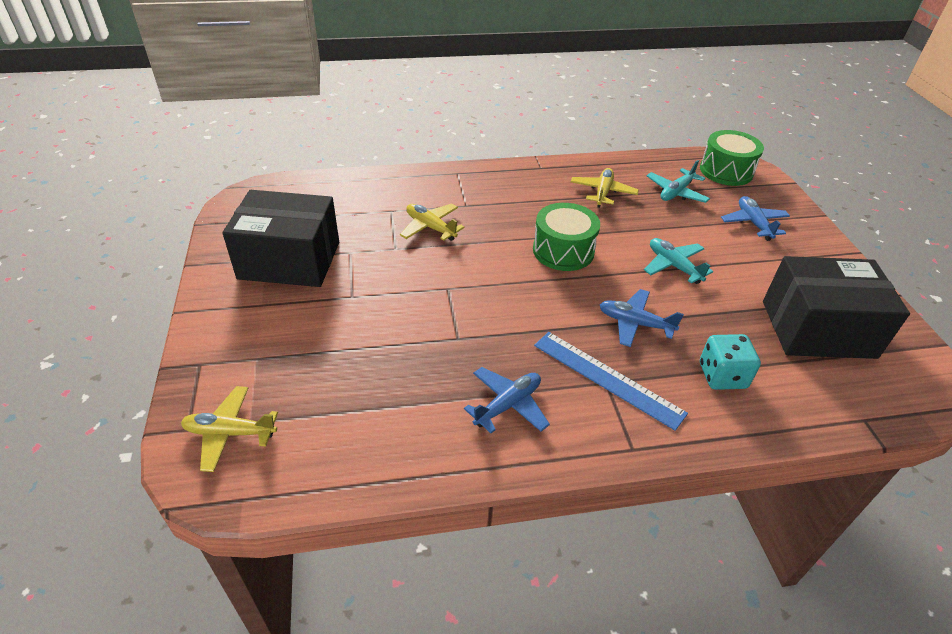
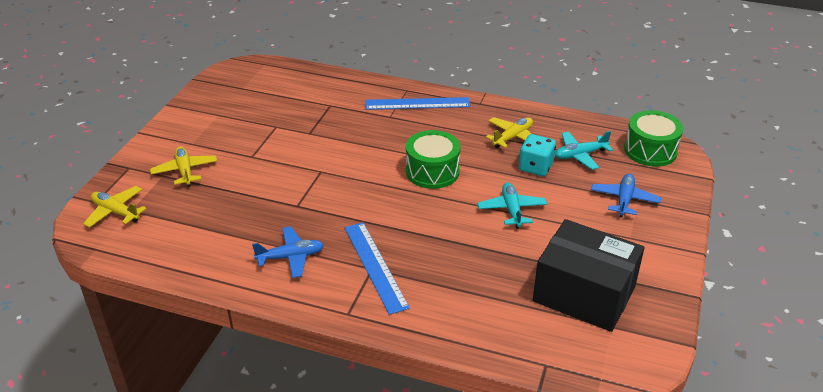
camera: 30 degrees right, 5 degrees down
(289, 260) = (232, 120): black box -> none
(430, 227) = (347, 125): yellow plane -> yellow plane (185, 171)
(481, 184) = (417, 103): none -> blue ruler
(635, 323) = (434, 239): blue plane -> none
(722, 376) = (464, 296): turquoise dice -> turquoise dice (535, 167)

